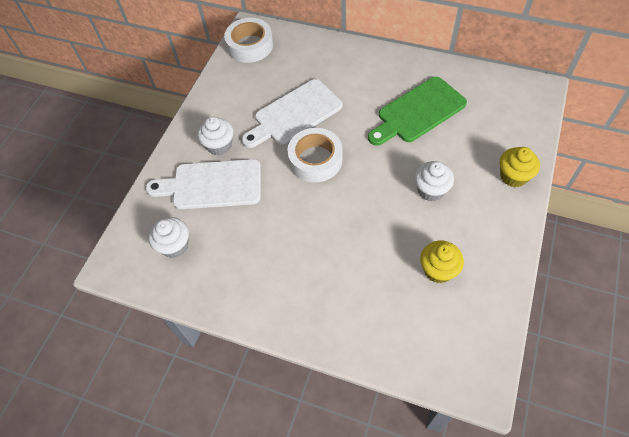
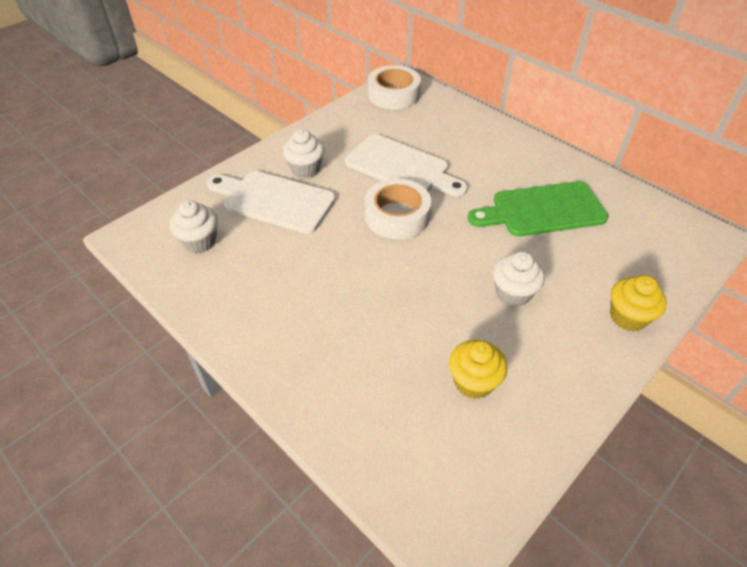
camera: 20 degrees right, 10 degrees down
(294, 114) = (401, 167): white cutting board -> white cutting board turned 135 degrees counterclockwise

